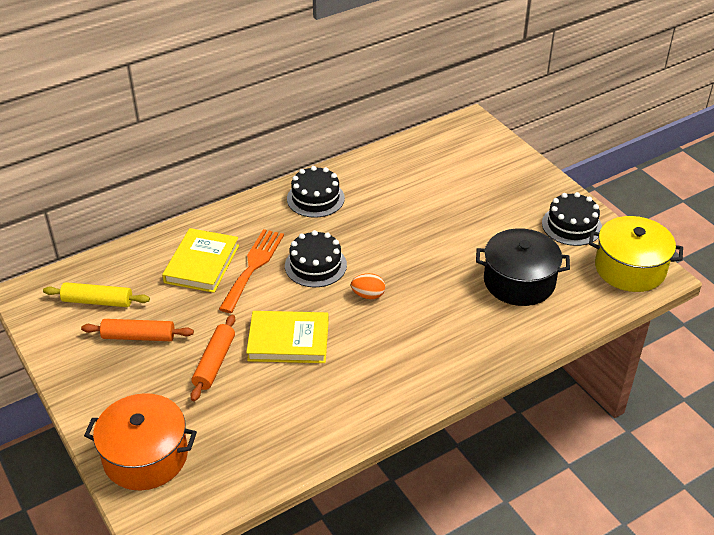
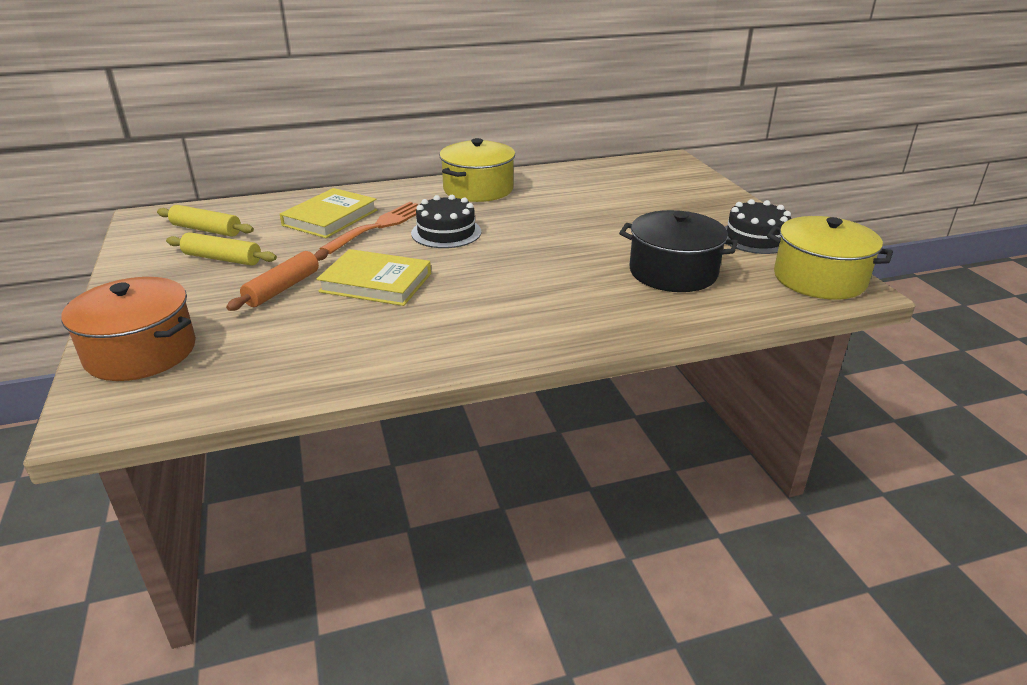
camera: 15 degrees right, 10 degrees down
(139, 336) = (222, 259): orange rolling pin -> yellow rolling pin
(315, 198) = (478, 189): black cake -> yellow pot
(368, 295) = (489, 260): orange egg -> none

